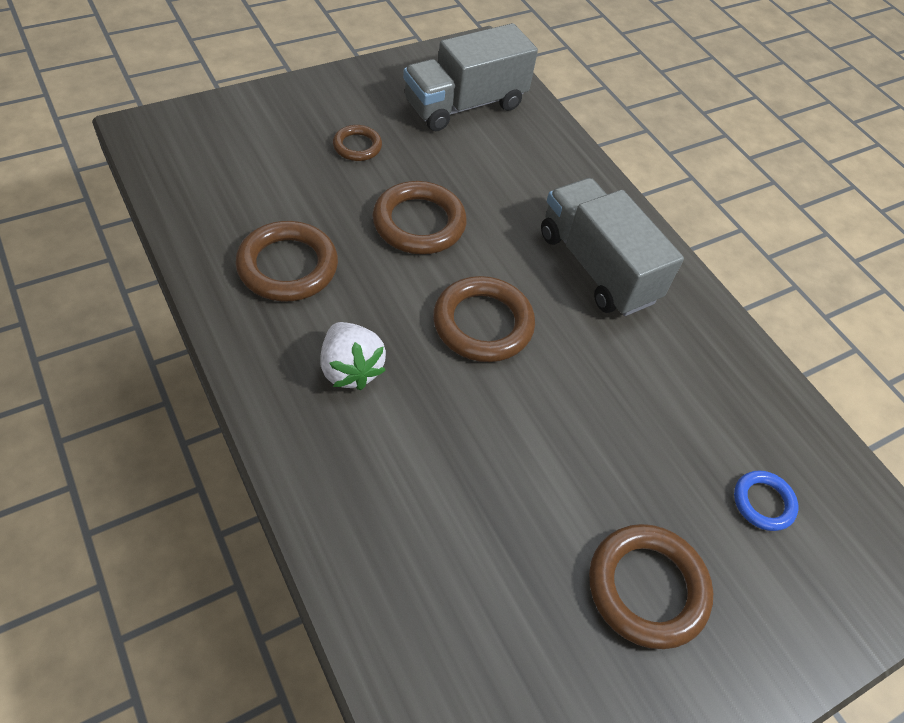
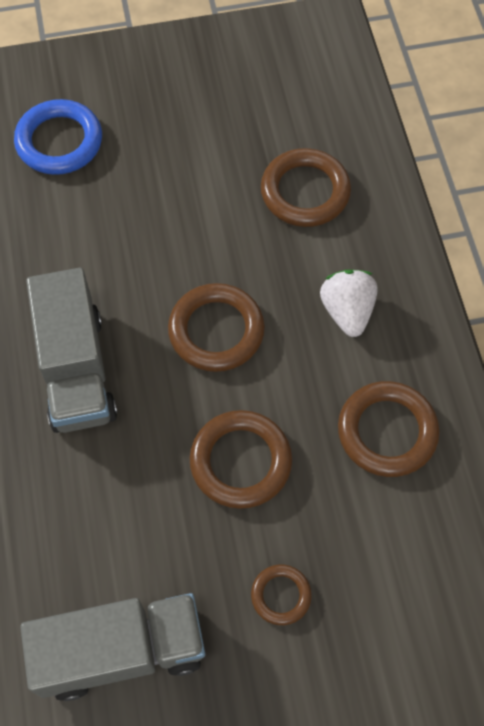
camera: 155 degrees left, 10 degrees up
(647, 588) = (178, 112): brown ring -> brown ring (305, 192)
(763, 502) = (59, 141): blue ring -> blue ring, size x1.79

